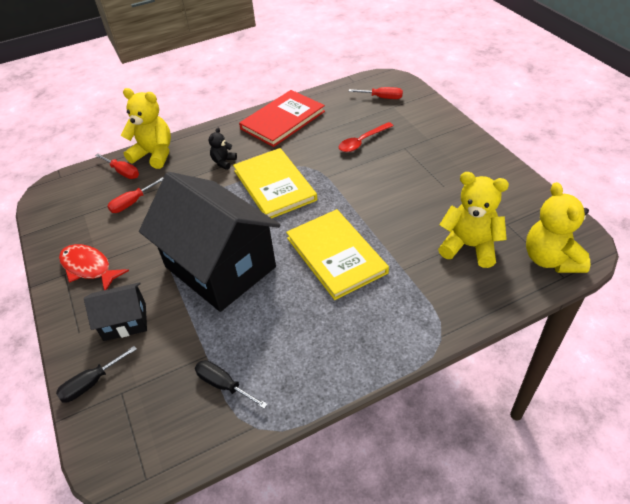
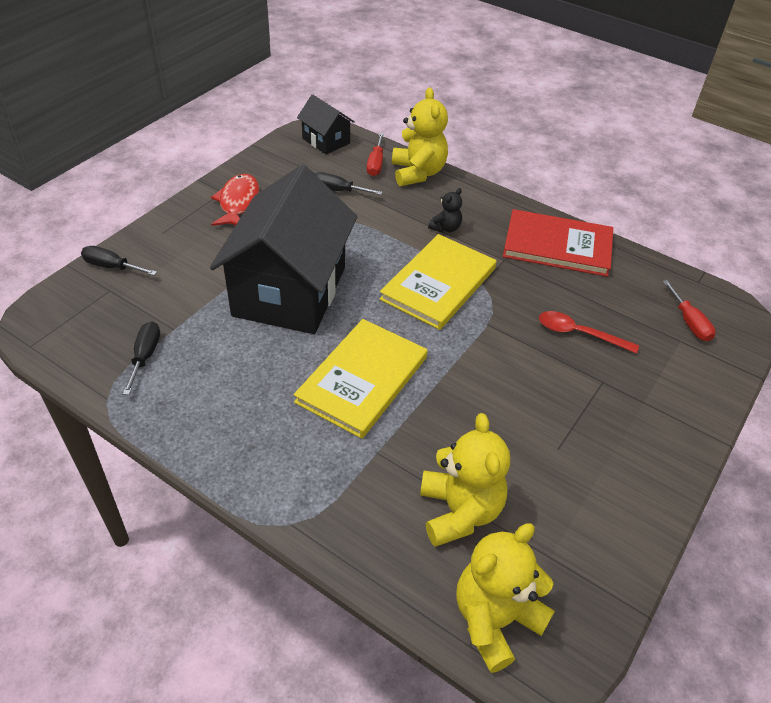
camera: 55 degrees right, 0 degrees up
(125, 321) = (187, 256): black house -> black house (326, 141)
(132, 203) = (338, 190): red screwdriver -> black screwdriver
(223, 162) = (445, 228): black teddy bear -> black teddy bear turned 135 degrees clockwise

